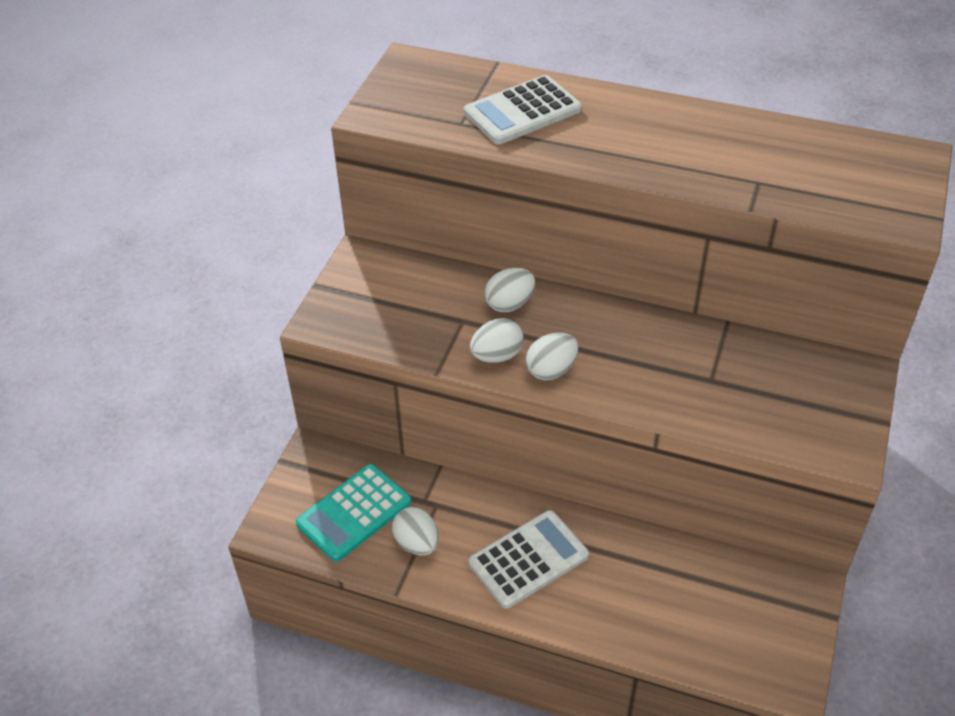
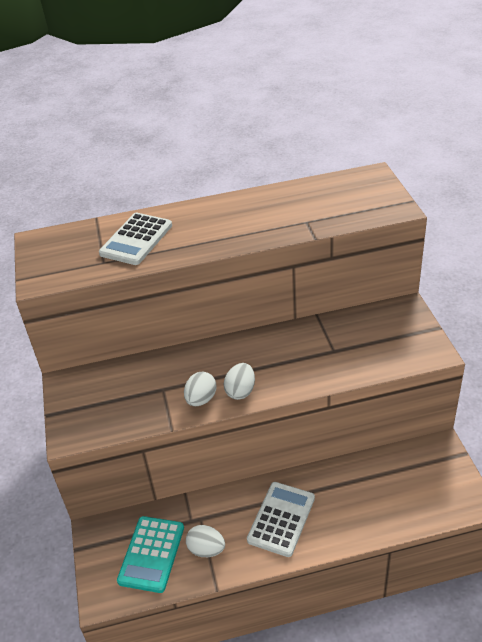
camera: 30 degrees left, 5 degrees down
(509, 304) = (184, 365): white egg -> none

